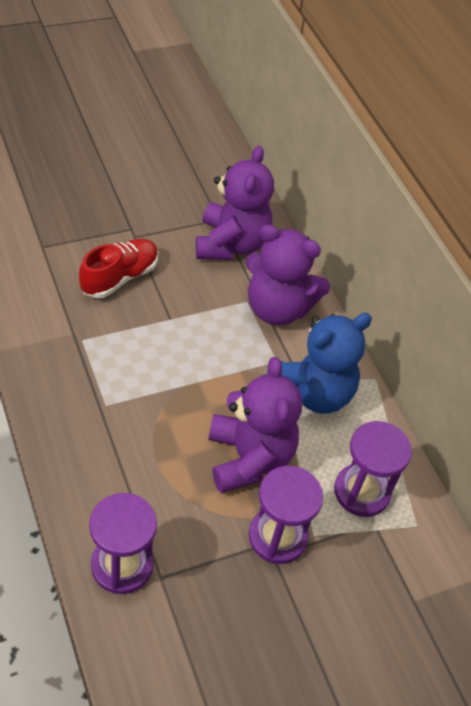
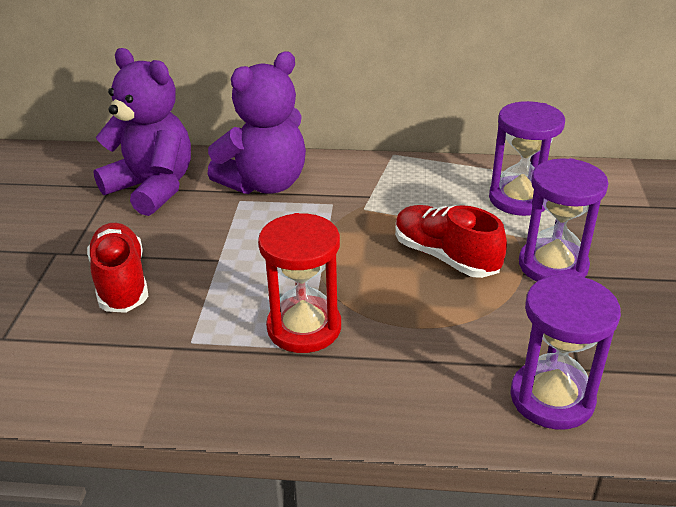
camera: 55 degrees left, 15 degrees down
(124, 396) = (304, 327): none -> red hourglass
(249, 458) = (445, 257): purple teddy bear -> red shoe
(313, 392) = (387, 193): blue teddy bear -> none

